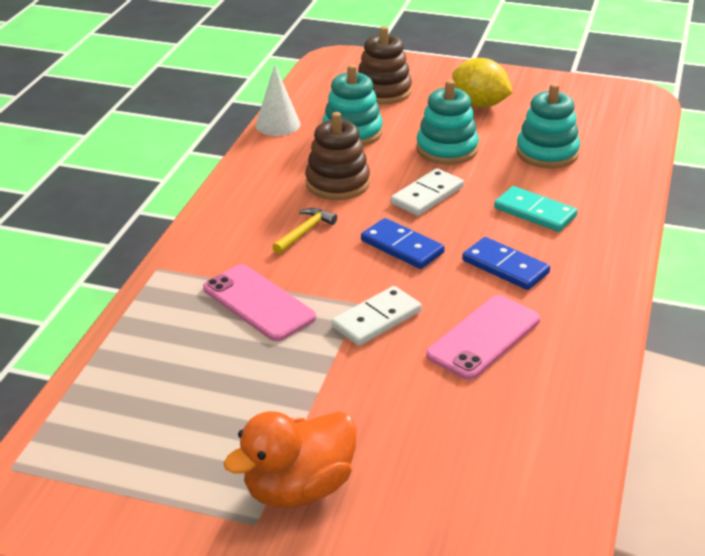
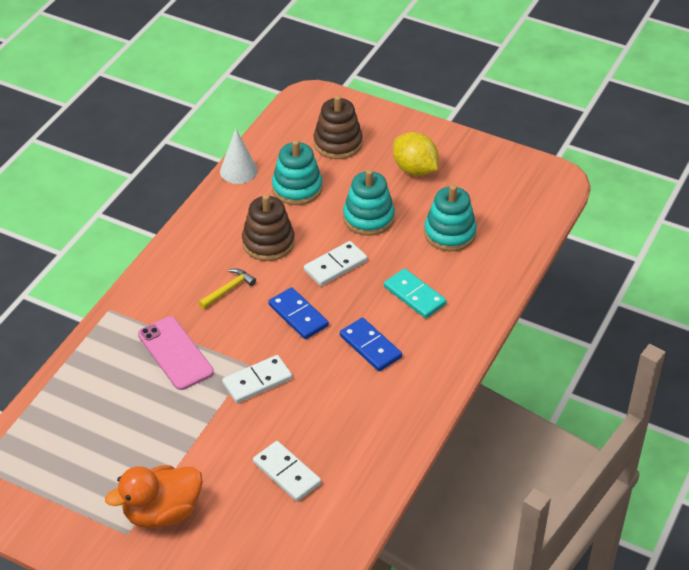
camera: 10 degrees right, 10 degrees up
(457, 416) = (287, 473): none -> white domino
(484, 337) = (330, 409): pink phone -> none

